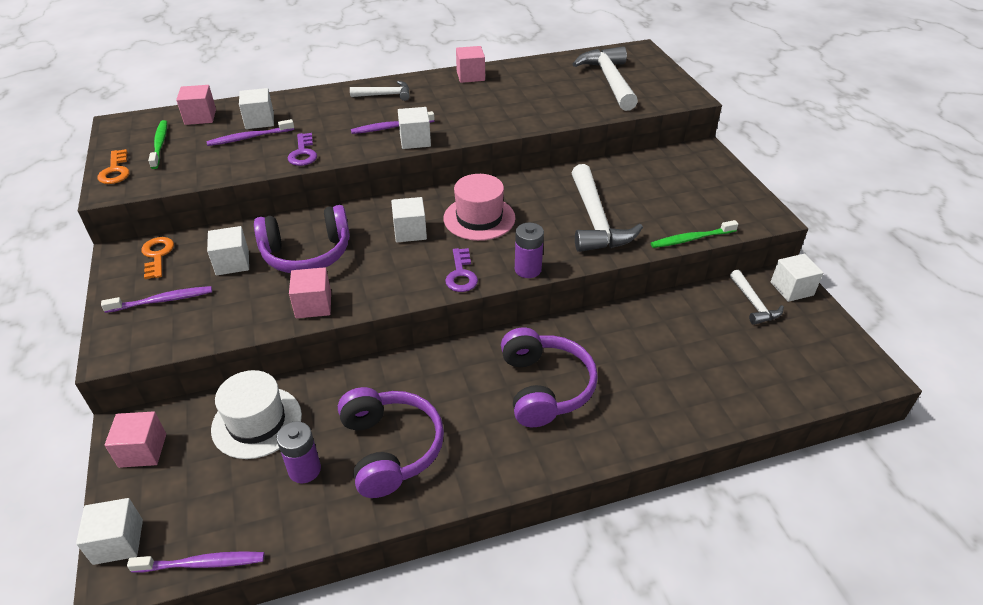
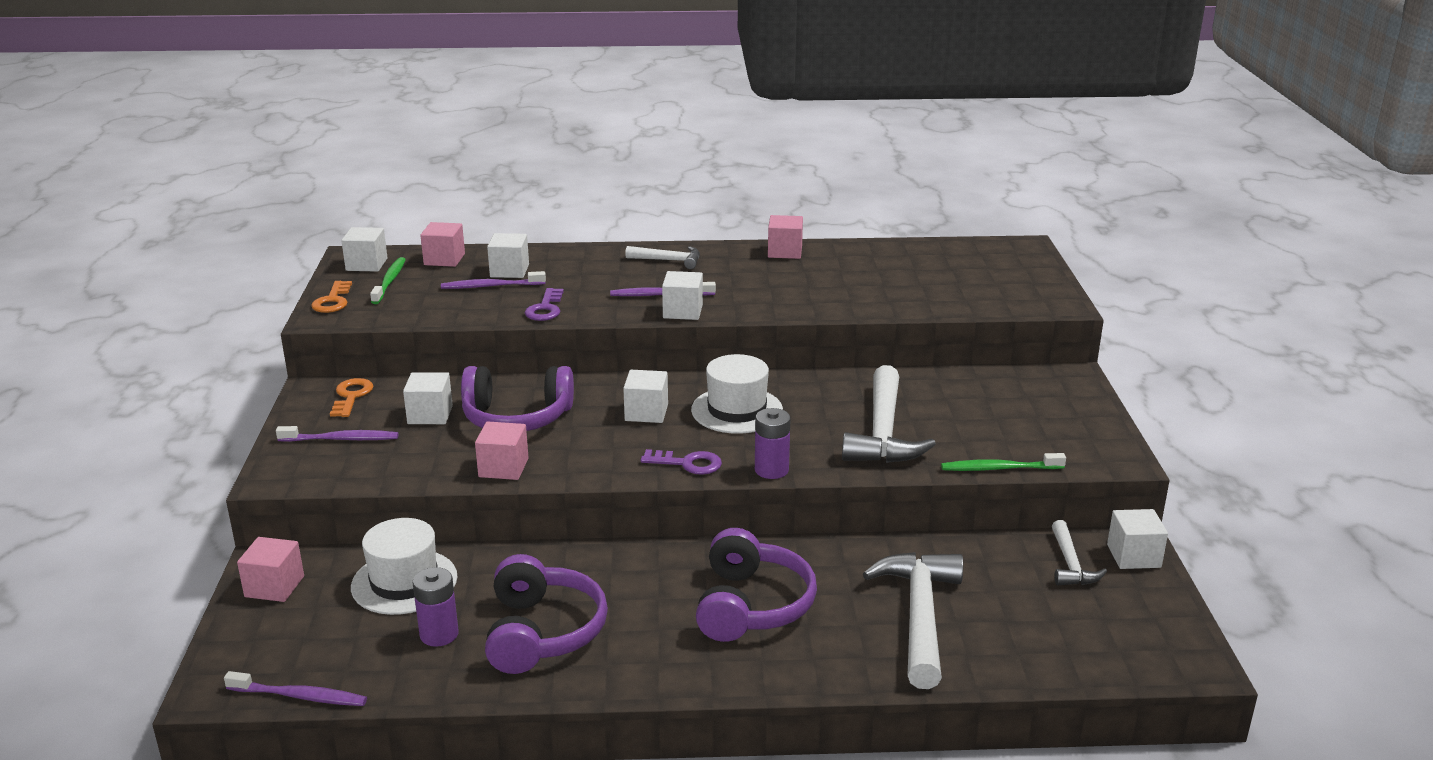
camera: 15 degrees right, 15 degrees down
(118, 541) = (222, 661): white cube -> white cube (366, 264)
(461, 274) = (688, 463): purple key -> purple key turned 90 degrees counterclockwise
(479, 218) = (737, 410): pink hat -> white hat
(609, 80) = (963, 276): white hammer -> white hammer (919, 616)

